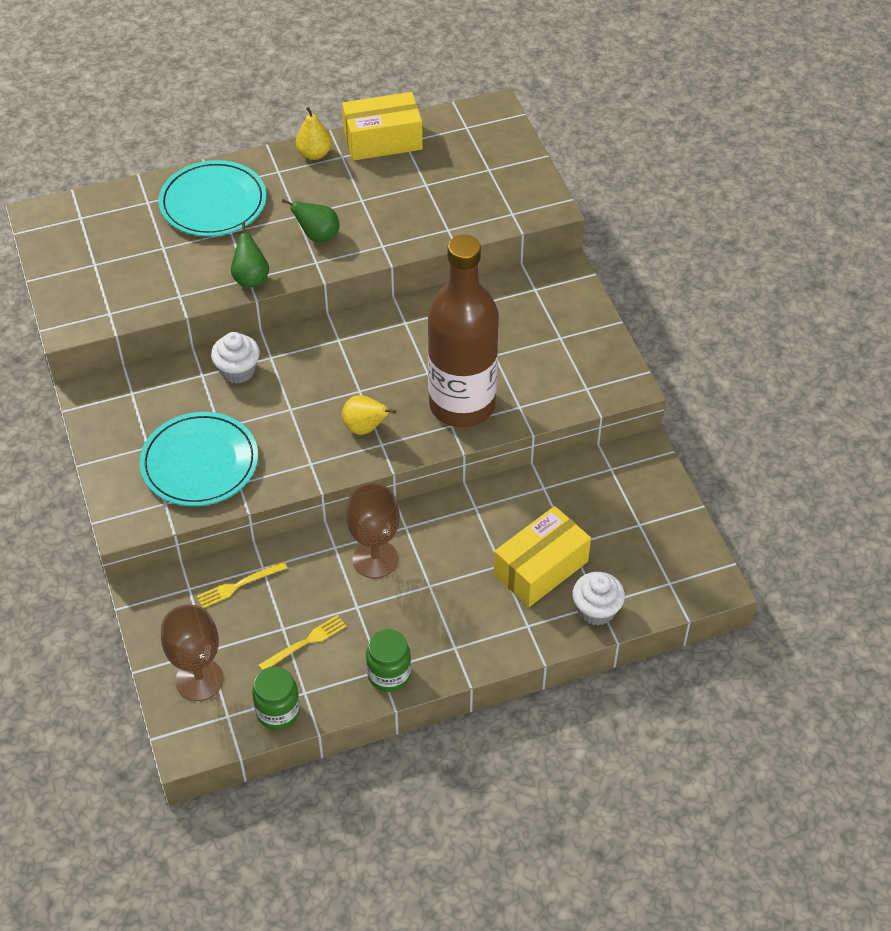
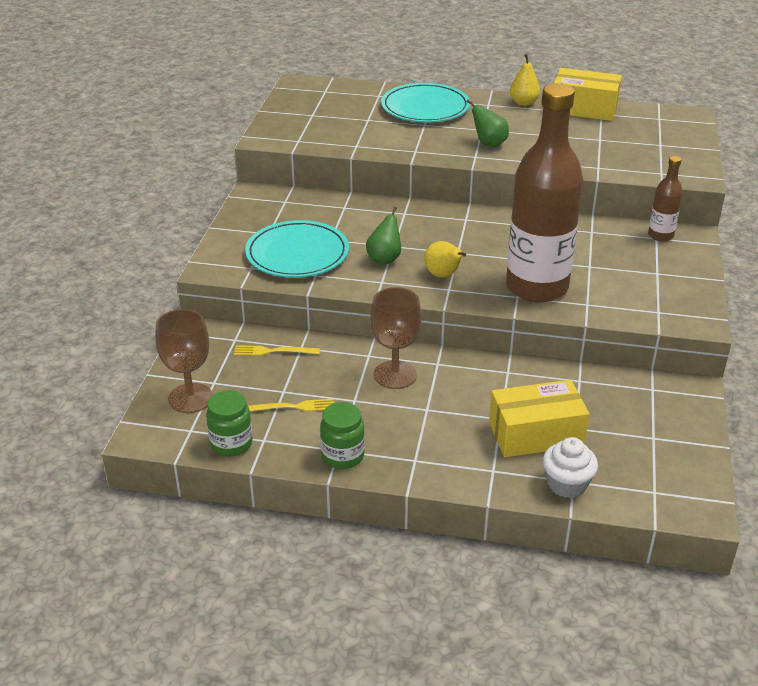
camera: 30 degrees right, 15 degrees down
(238, 371) = (372, 213): white cupcake -> none
(251, 279) = (417, 151): green pear -> green pear (384, 259)
(537, 284) = (660, 235): none -> brown bottle

